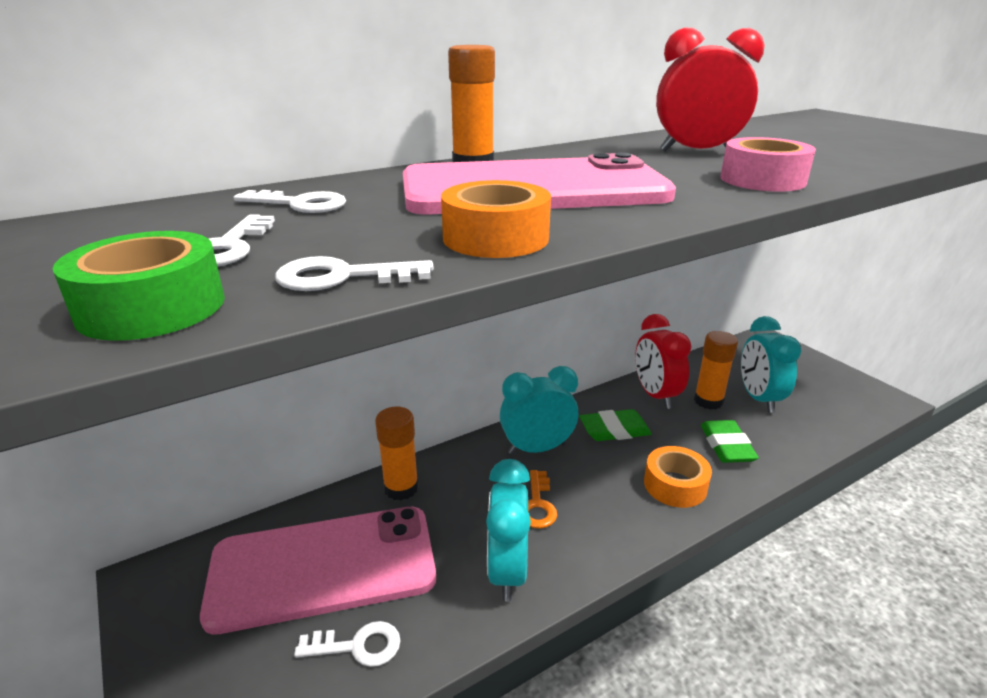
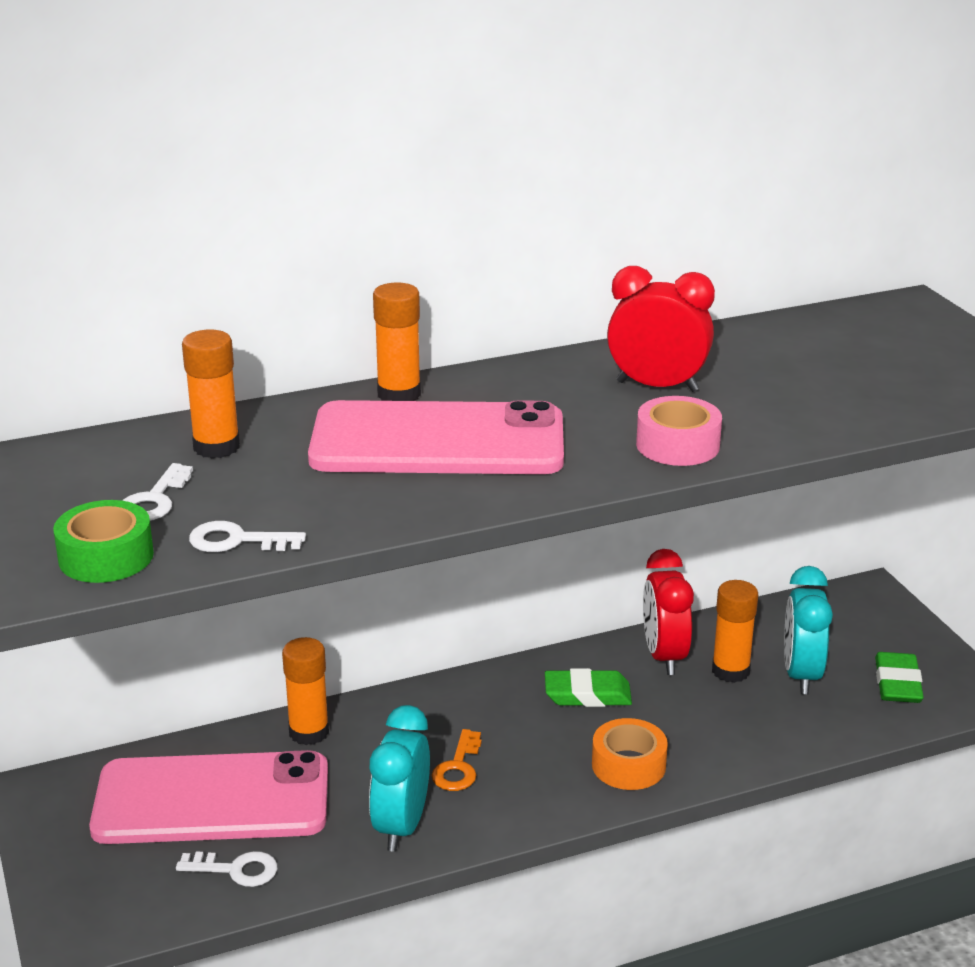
camera: 10 degrees right, 0 degrees up
(300, 204) = (216, 447): white key -> orange glue stick
(495, 238) = (369, 508): orange tape -> none
(537, 448) = (481, 706): turquoise clock -> none
(726, 446) = (719, 728): green eraser -> green eraser (897, 683)

